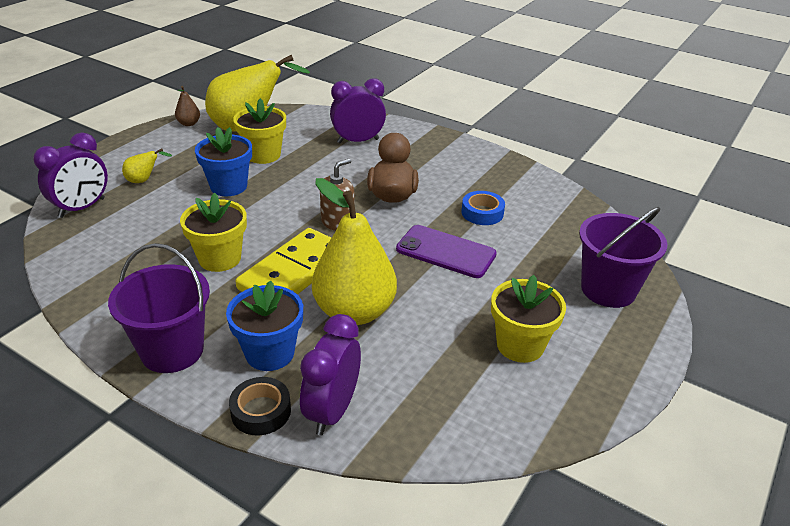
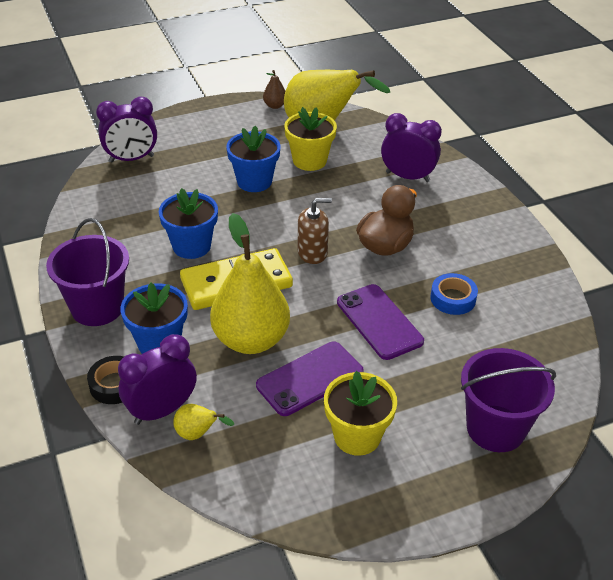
camera: 35 degrees right, 5 degrees up
(144, 180) = (195, 150): yellow pear -> yellow pear (198, 434)
(220, 258) = (191, 246): yellow flower pot -> blue flower pot
(437, 319) = (310, 379): none -> purple phone

